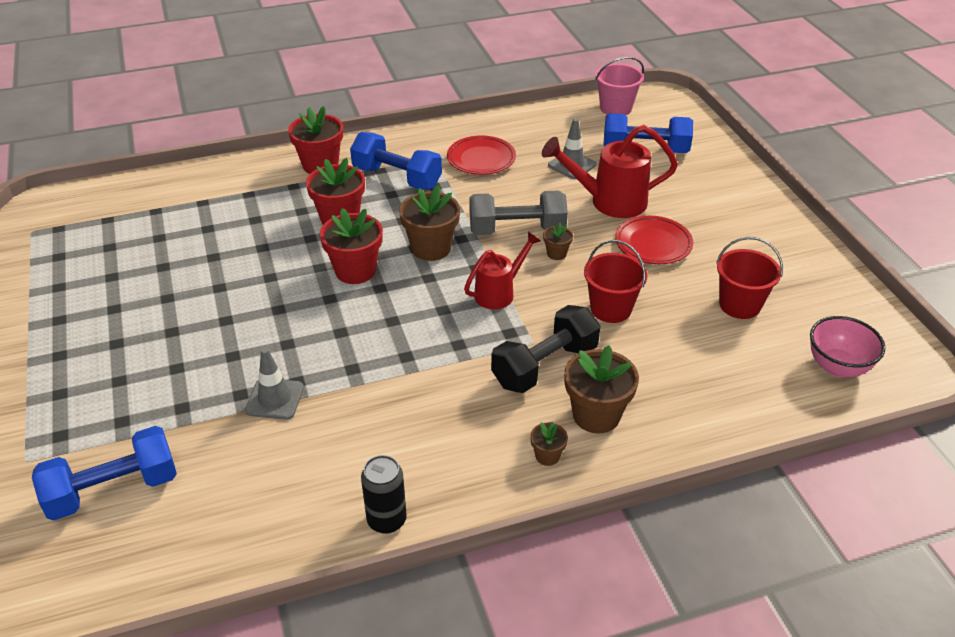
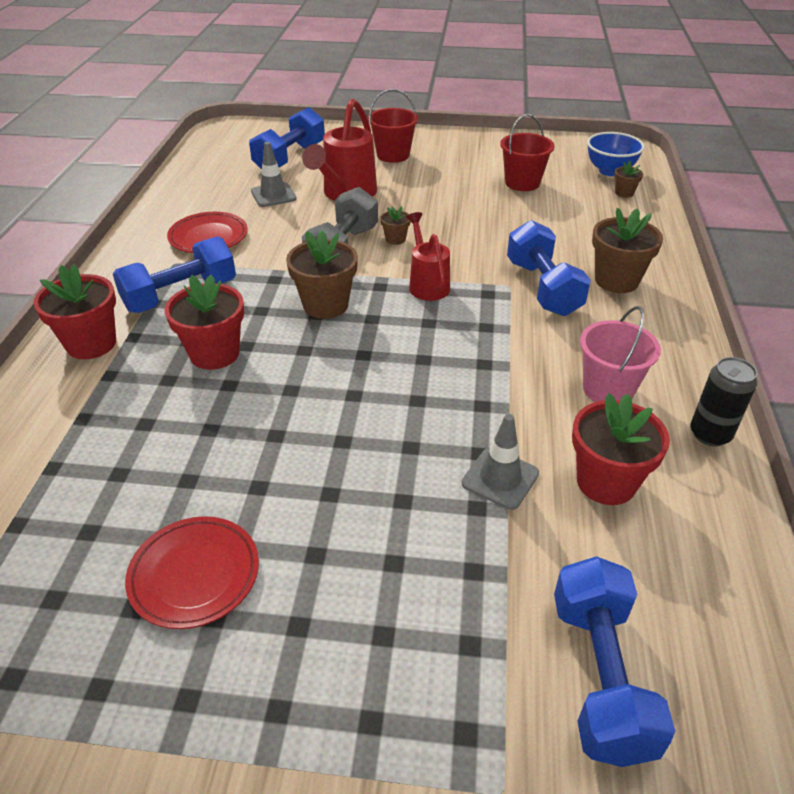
camera: 65 degrees left, 0 degrees up
(355, 271) = (320, 364): red flower pot -> red flower pot (606, 482)
(545, 366) = (543, 288): black dumbbell -> blue dumbbell
(547, 456) = (655, 318): brown flower pot -> brown flower pot (624, 193)
(611, 309) = (489, 236): red bucket -> red bucket (393, 155)
(615, 108) = (213, 151): pink bucket -> pink bucket (608, 389)
(653, 244) = (421, 193): red plate -> red plate (195, 575)
(837, 367) = (610, 171): pink bowl -> blue bowl

